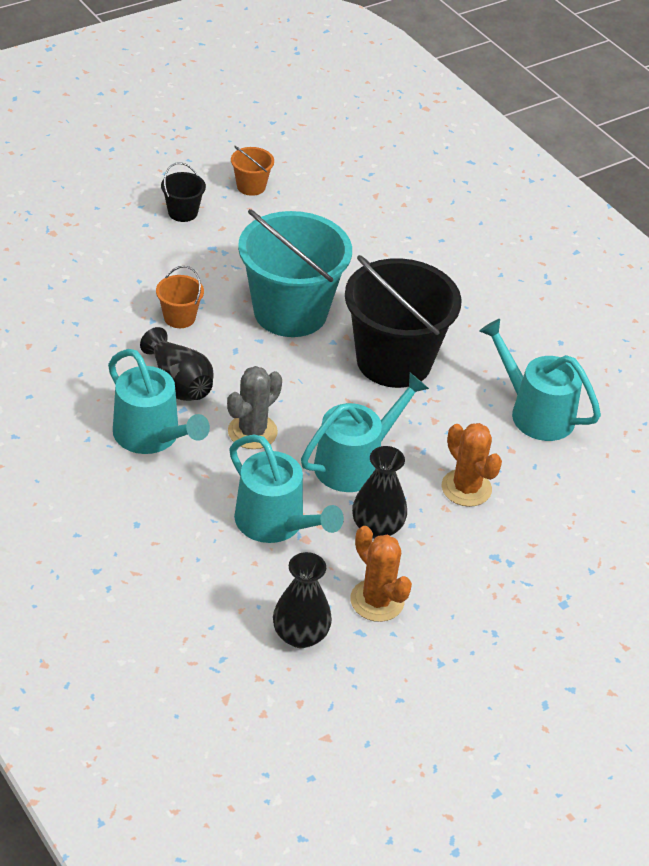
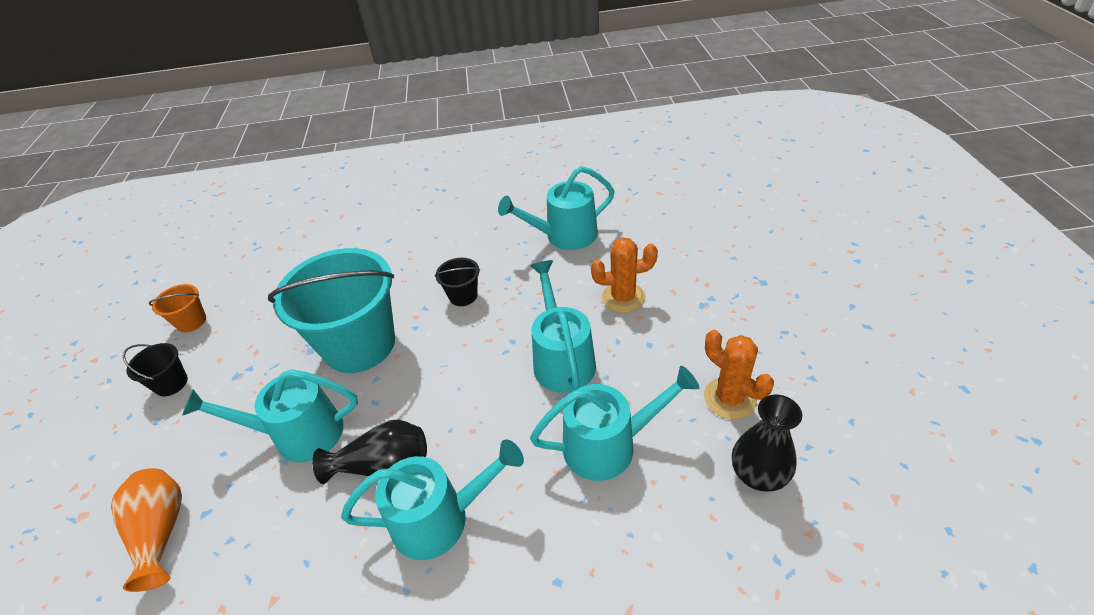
camera: 55 degrees left, 0 degrees up
(62, 283) = (161, 532): none -> orange vase
(179, 317) = (299, 434): orange bucket -> turquoise watering can
(252, 432) = (484, 424): grey cactus -> none
(377, 527) = (643, 369): black vase -> none
(377, 600) = (729, 398): orange cactus -> orange cactus turned 60 degrees clockwise
(394, 361) = (463, 296): black bucket -> black bucket, size x0.42

